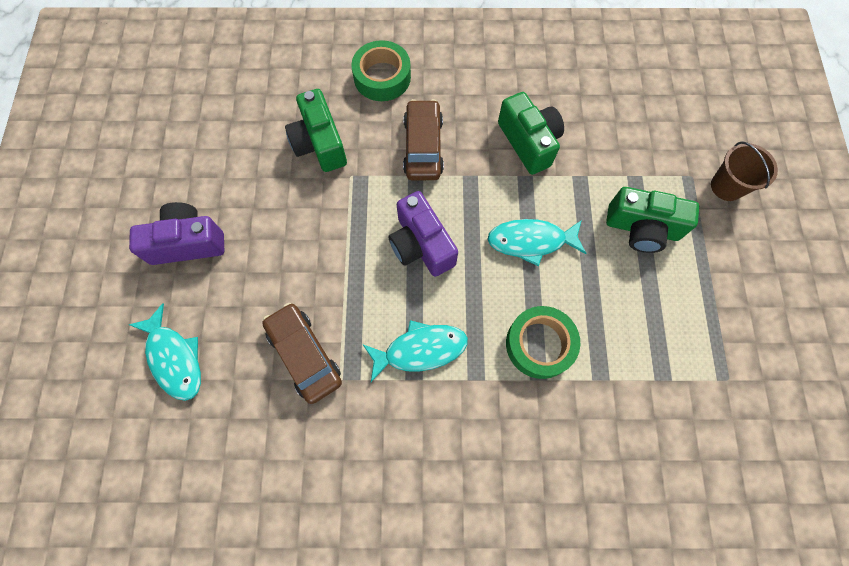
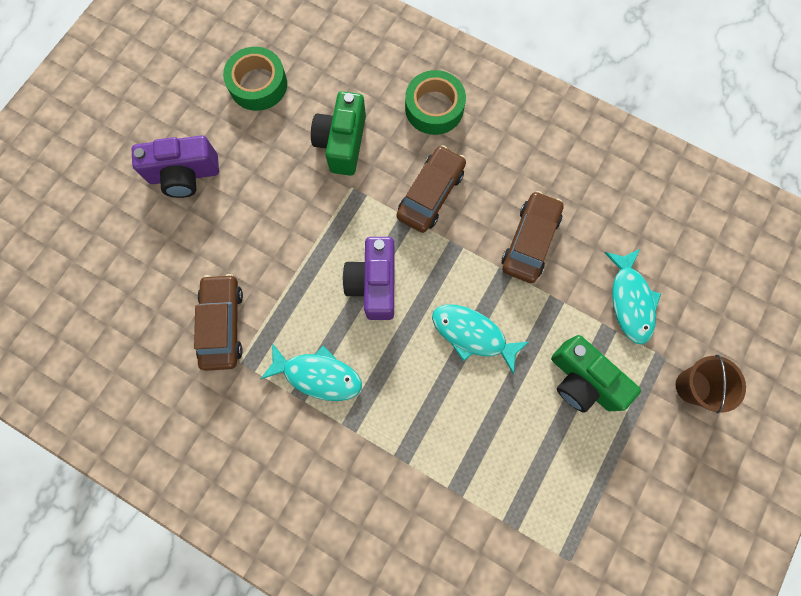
camera: 30 degrees right, 5 degrees up
(174, 358) = (121, 268): turquoise fish -> turquoise fish (630, 301)
(187, 243) = (184, 175): purple camera -> purple camera turned 150 degrees clockwise
(529, 142) = (530, 241): green camera -> brown car
(539, 344) = (421, 430): green tape -> green tape (258, 84)

